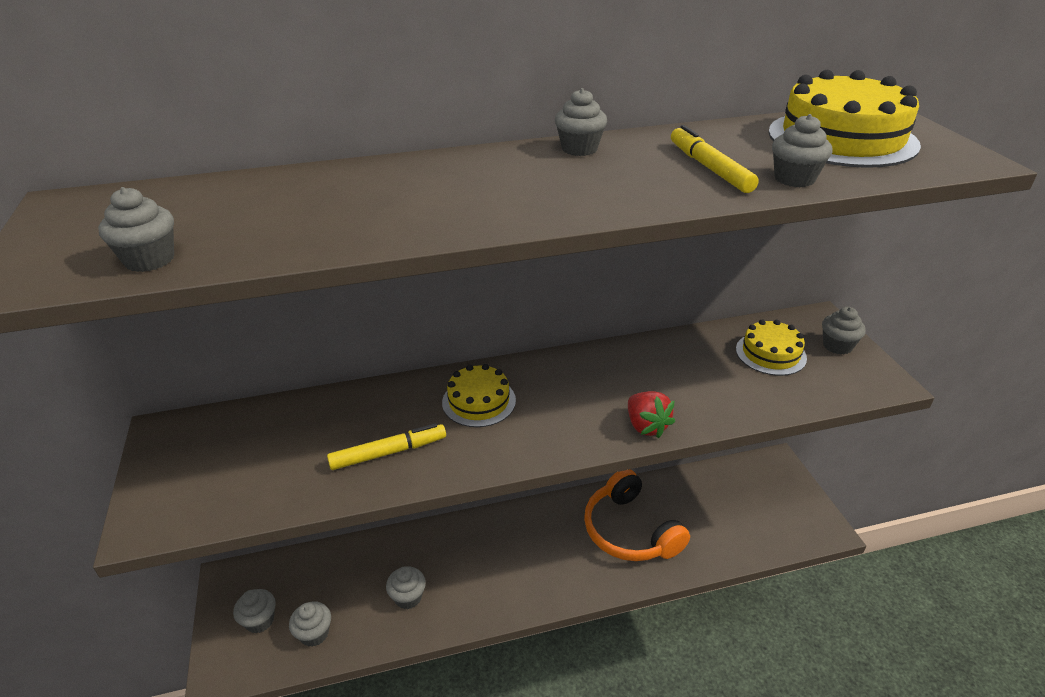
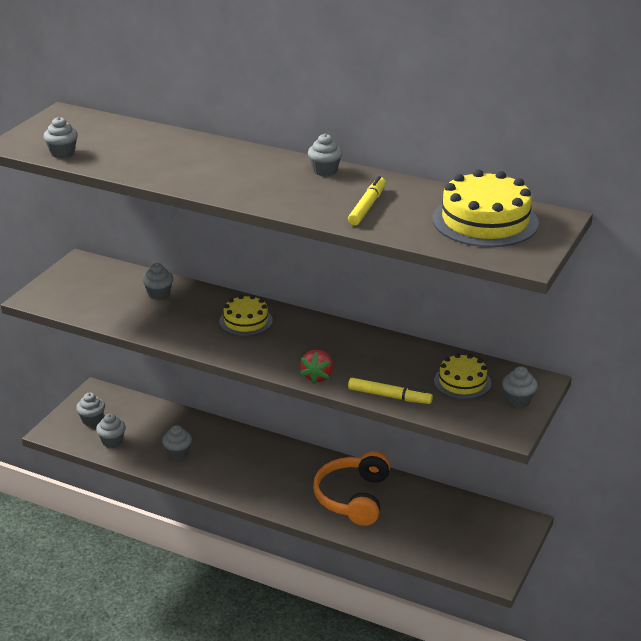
camera: 40 degrees right, 5 degrees down
(388, 453) = (169, 322): yellow marker -> yellow marker (389, 396)
(794, 179) = (397, 229): grey cupcake -> grey cupcake (159, 294)

